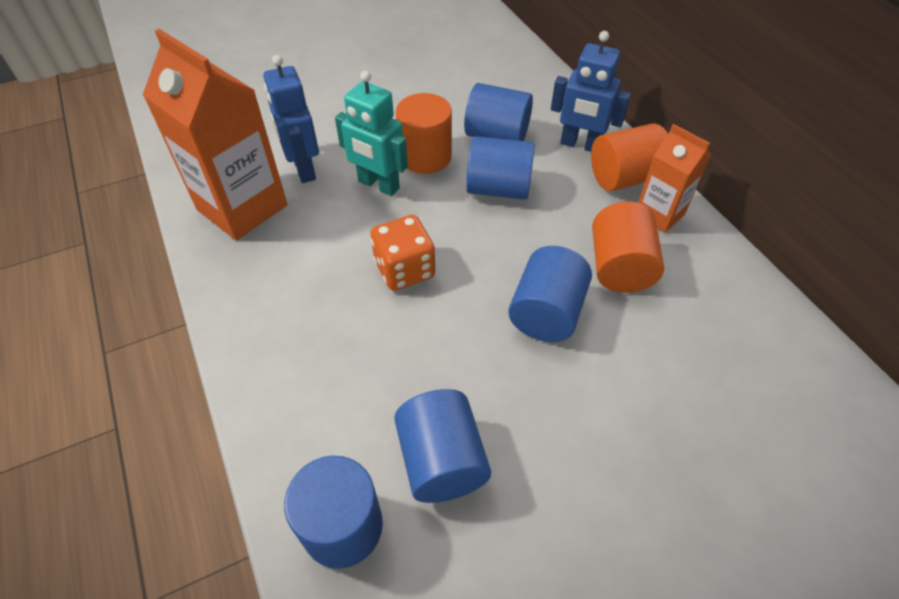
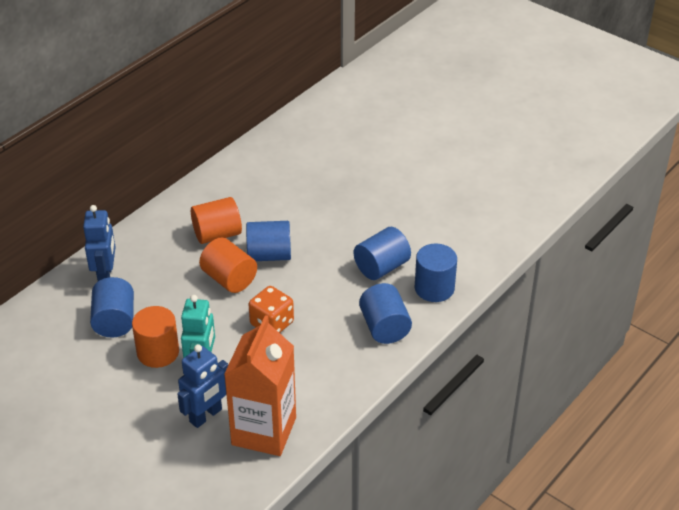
camera: 115 degrees left, 10 degrees down
(498, 188) = (174, 304): blue cylinder -> blue cylinder (384, 327)
(624, 178) = (133, 247): orange cylinder -> orange cylinder (229, 279)
(659, 214) = (161, 226): orange carton -> none

